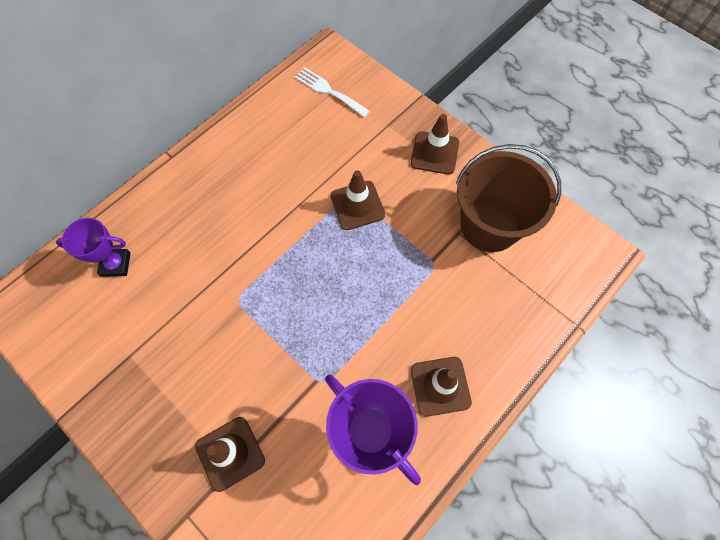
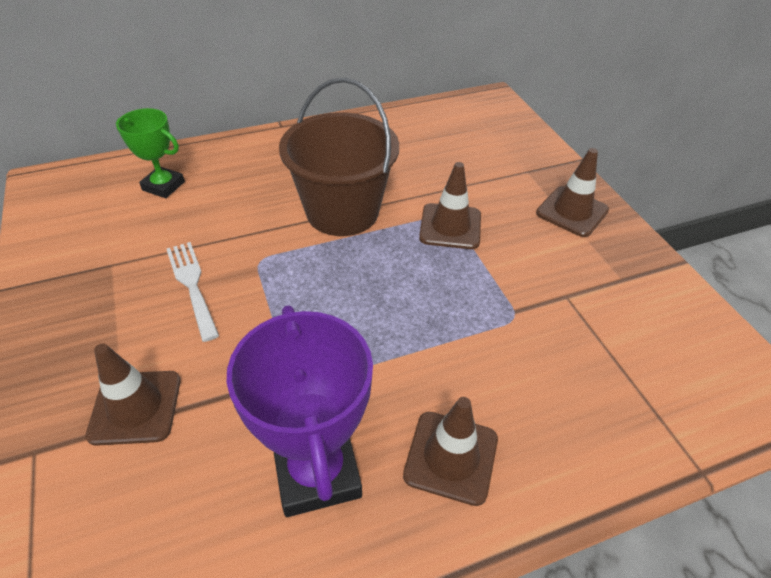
camera: 25 degrees right, 20 degrees down
(116, 264) = (163, 186): purple trophy -> green trophy
(329, 91) = (476, 126): white fork -> white fork (192, 285)
(489, 225) = (612, 304): brown bucket -> brown bucket (342, 211)

